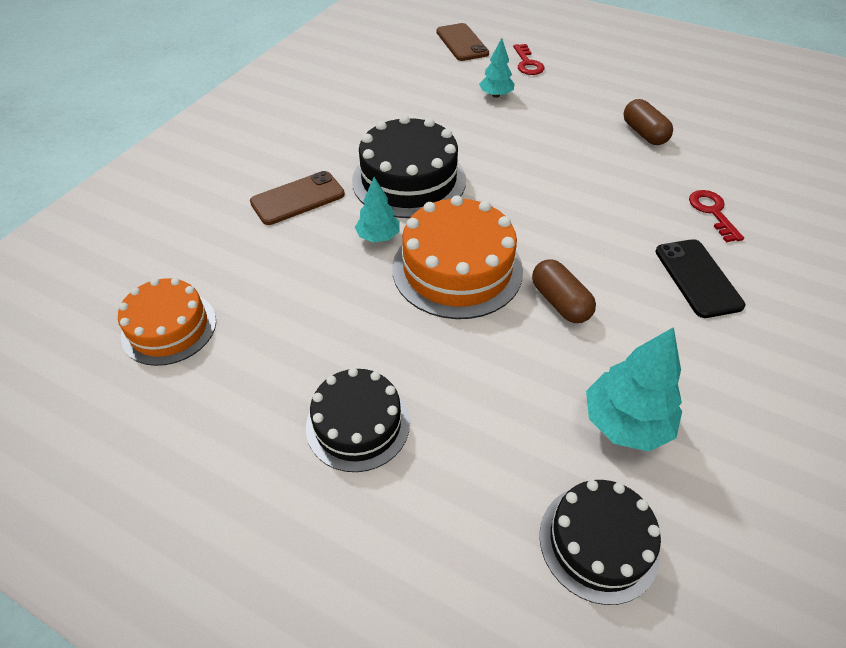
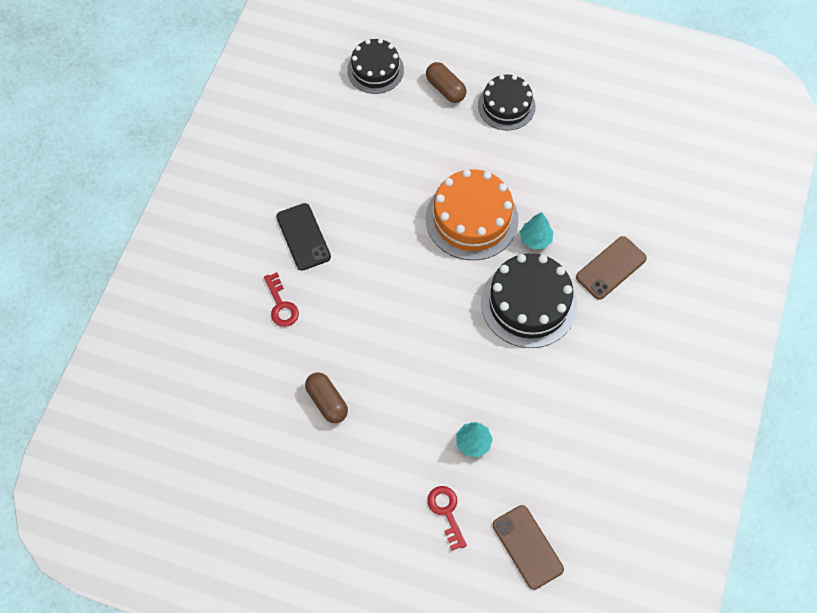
camera: 170 degrees right, 15 degrees up
(169, 328) = (643, 145): orange cake -> none
(560, 302) = (398, 202): brown capsule -> brown capsule (445, 89)
(625, 422) = (359, 128): turquoise tree -> none

